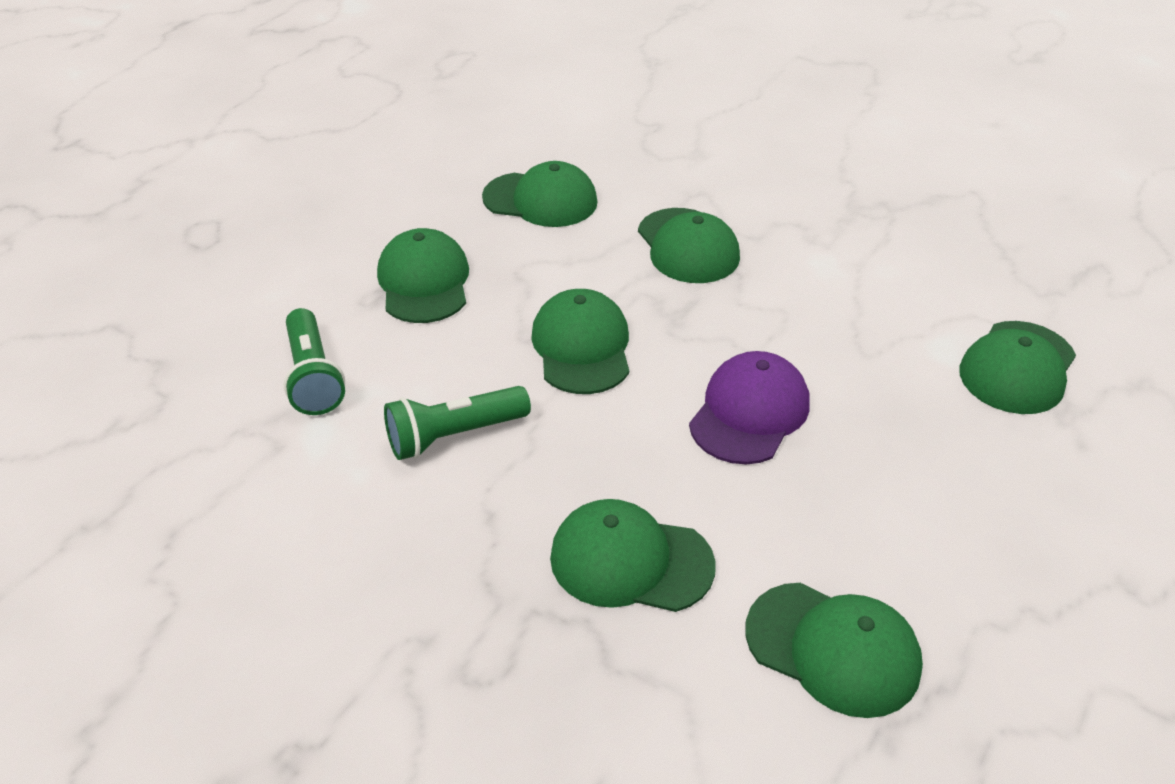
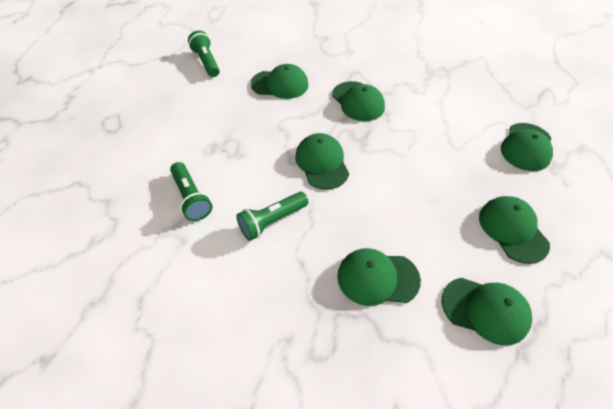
camera: 10 degrees left, 10 degrees up
(409, 146) = (206, 62): none -> green flashlight
(424, 282) = (234, 137): green cap -> green cap (512, 230)
(749, 413) = (411, 188): purple cap -> none

